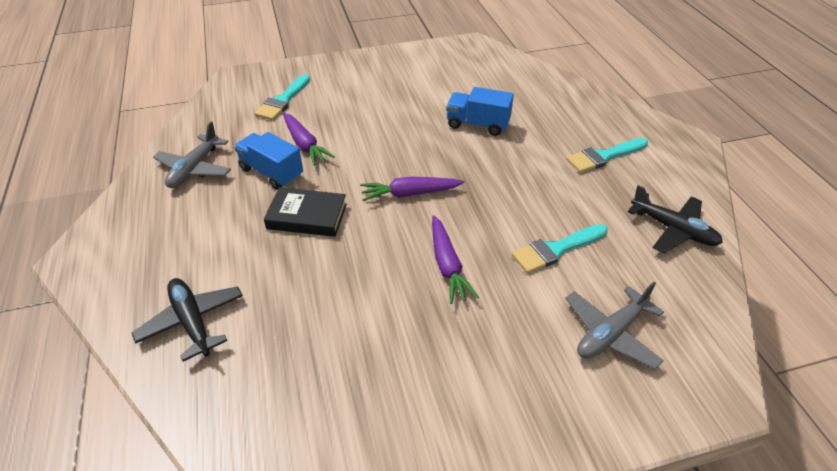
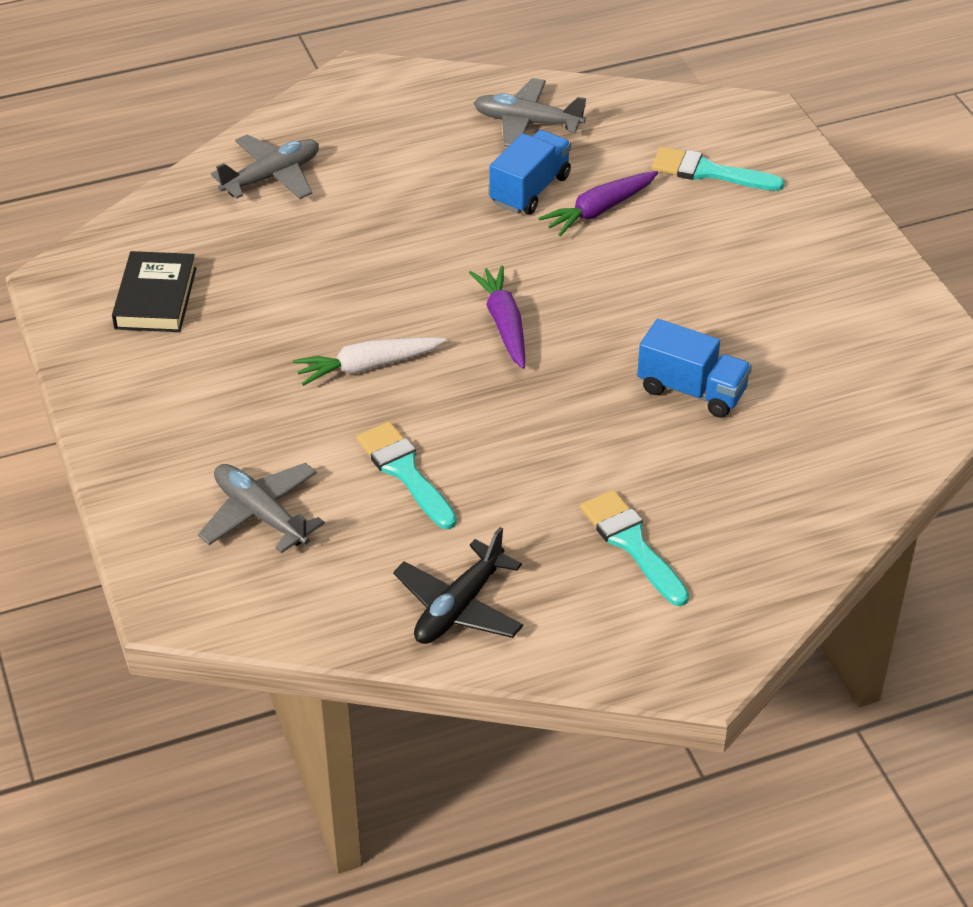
camera: 85 degrees right, 0 degrees up
(192, 322) = (272, 177): black plane -> grey plane
(307, 216) = (446, 234): black book -> black book (156, 298)
(447, 265) = (368, 366): purple carrot -> white carrot
(477, 124) = (692, 390): blue truck -> blue truck turned 105 degrees clockwise

